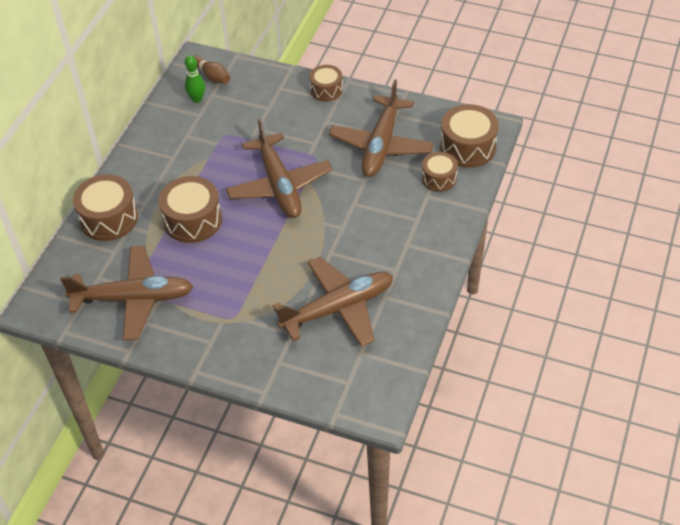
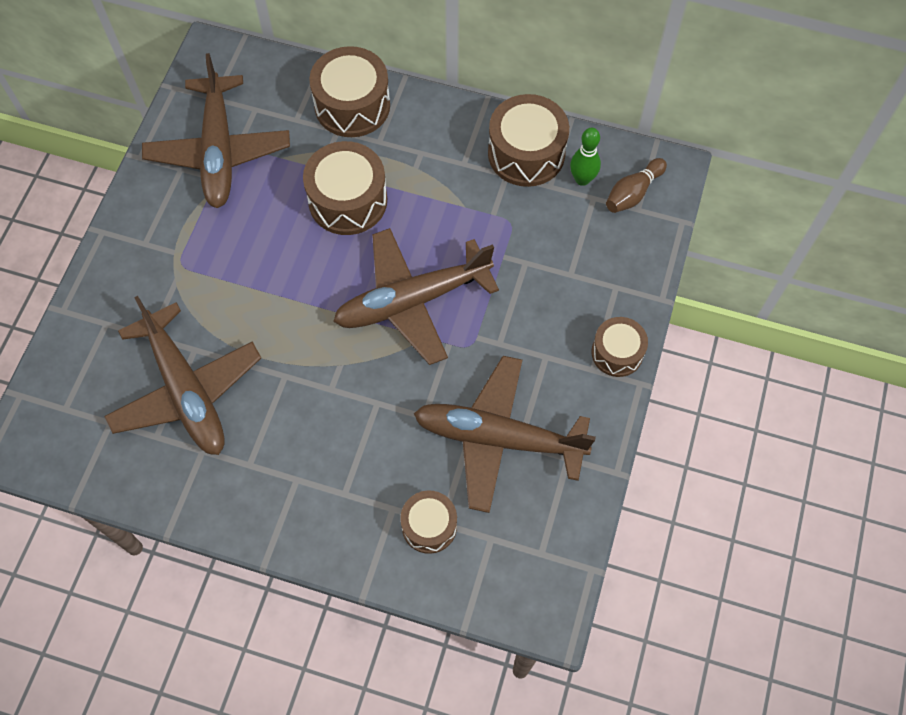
camera: 85 degrees right, 15 degrees up
(468, 147) = (499, 572): brown drum -> brown drum (526, 153)

